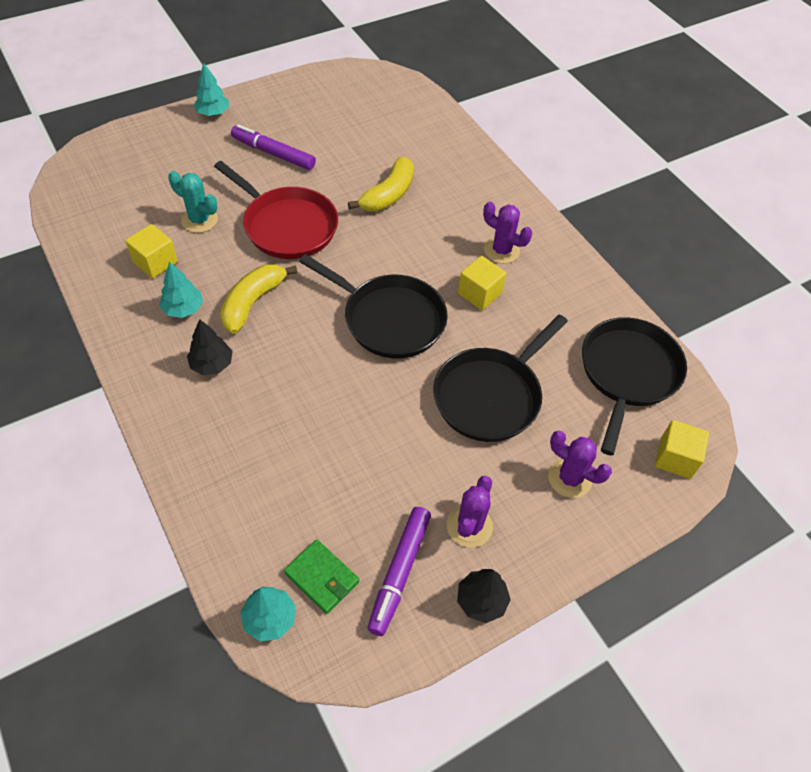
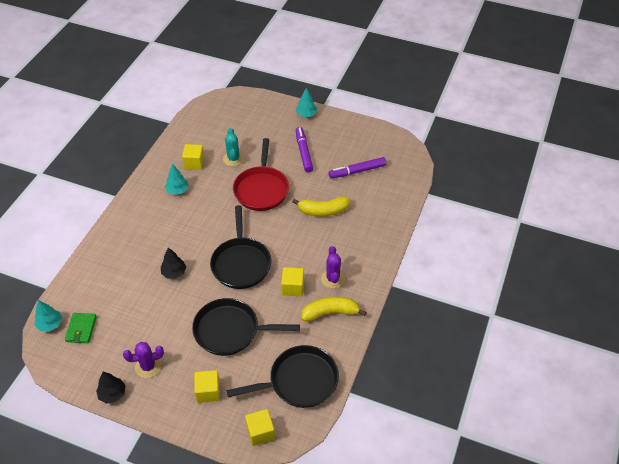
camera: 55 degrees right, 5 degrees down
(212, 364) = (156, 220): black tree -> black tree (174, 273)
(252, 303) = (203, 210): yellow banana -> yellow banana (330, 313)
(399, 572) = (104, 355): purple marker -> purple marker (357, 171)
(569, 478) = (208, 391): purple cactus -> yellow cube

